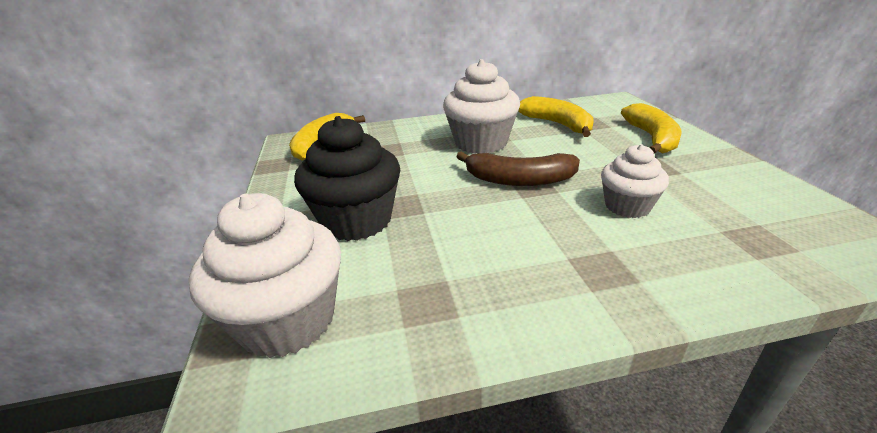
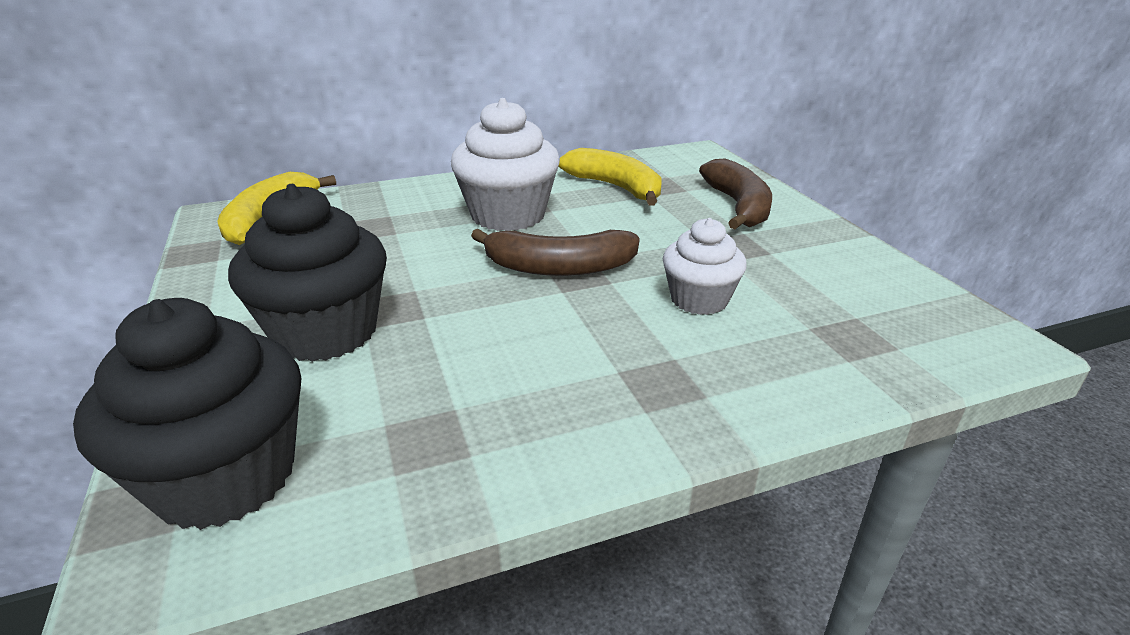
camera: 10 degrees left, 0 degrees up
(287, 320) = (225, 477): white cupcake -> black cupcake
(652, 138) = (738, 206): yellow banana -> brown banana

